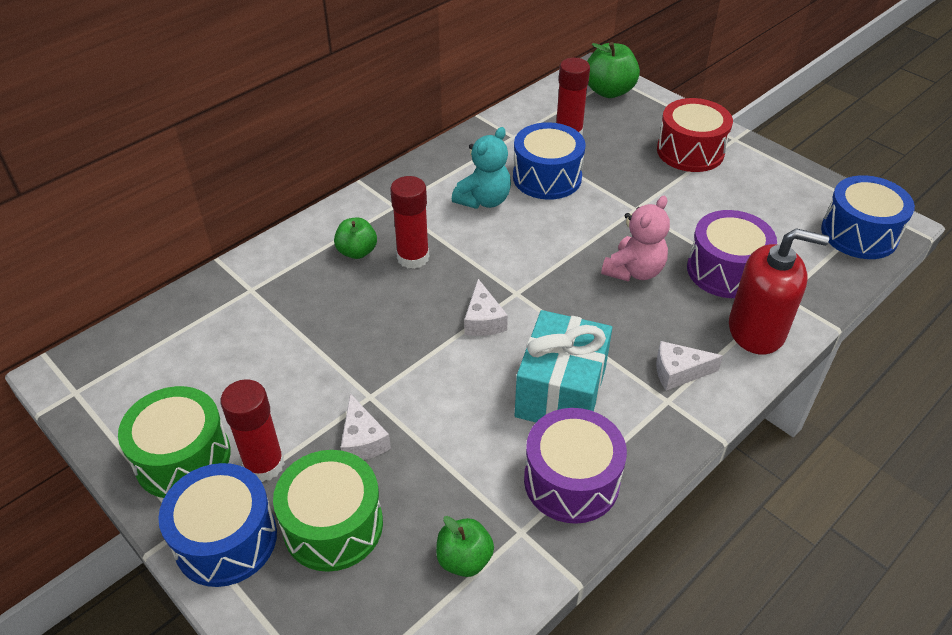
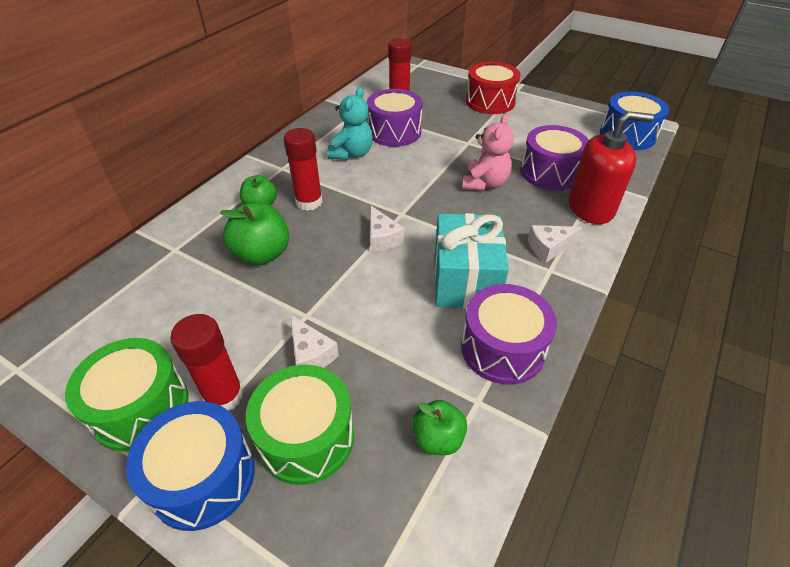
camera: 15 degrees left, 0 degrees up
(547, 177) = (394, 132): blue drum -> purple drum
(609, 91) = (417, 73): green apple -> green apple (262, 254)

